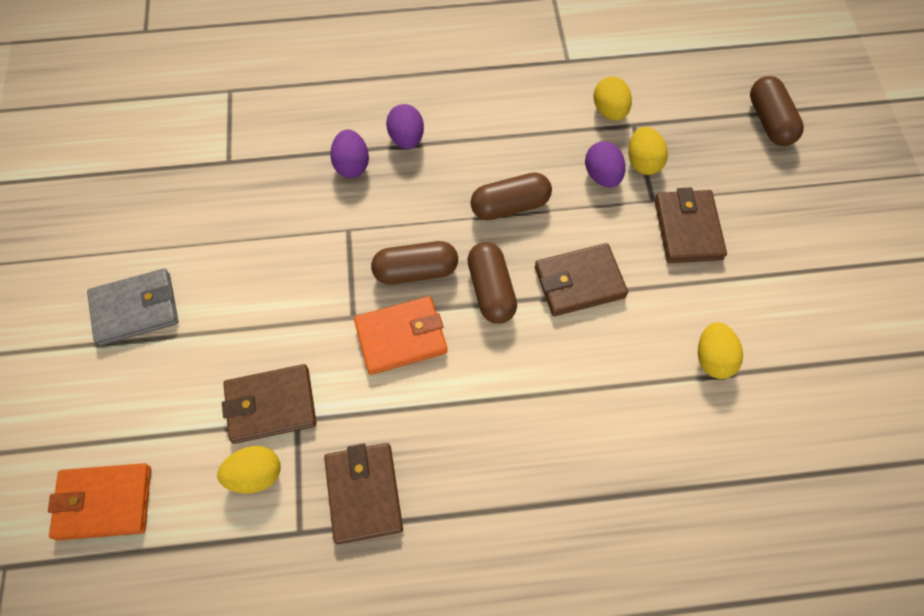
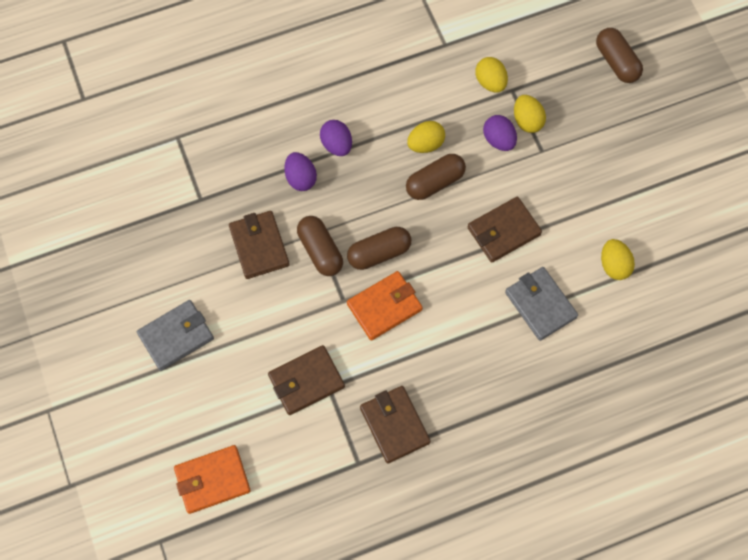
camera: 15 degrees left, 5 degrees up
(255, 475) = (313, 432): yellow egg -> yellow egg (425, 144)
(491, 290) = (440, 254): brown capsule -> brown capsule (320, 251)
(602, 385) = (540, 305): none -> grey wallet
(687, 229) = (573, 168): brown wallet -> brown wallet (259, 246)

